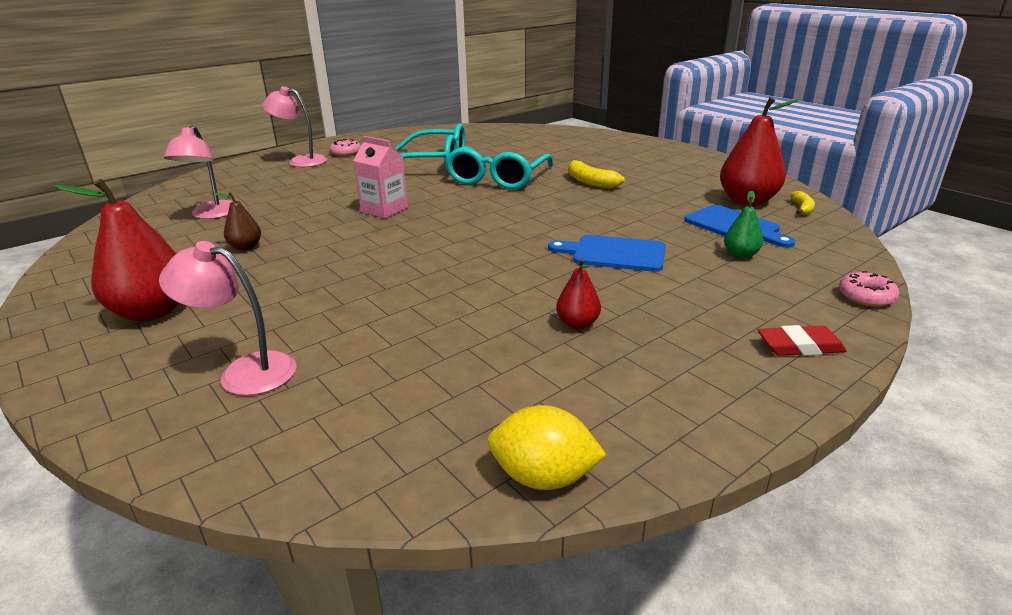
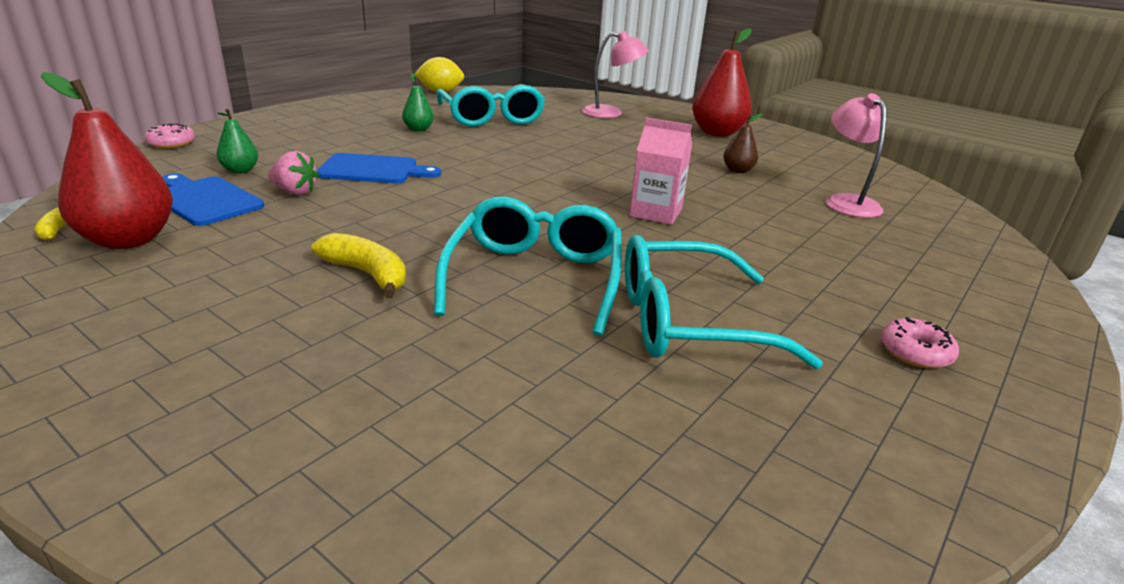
camera: 165 degrees right, 0 degrees up
(301, 161) = (949, 315): pink lamp -> none
(463, 357) = (491, 117): none -> turquoise glasses
(577, 324) = (418, 129): red pear -> green pear
(670, 232) = (295, 192): none -> pink strawberry
(800, 346) = (271, 121): red eraser -> none

